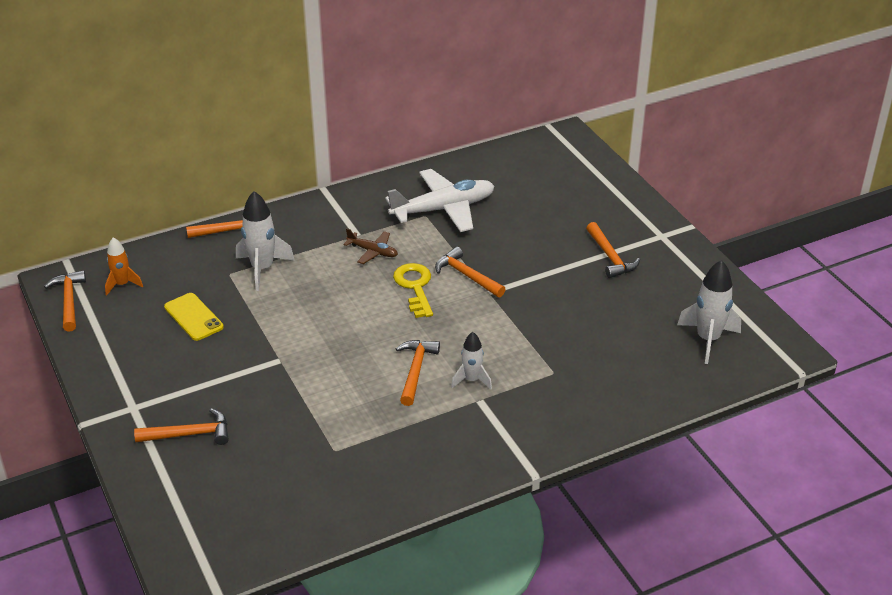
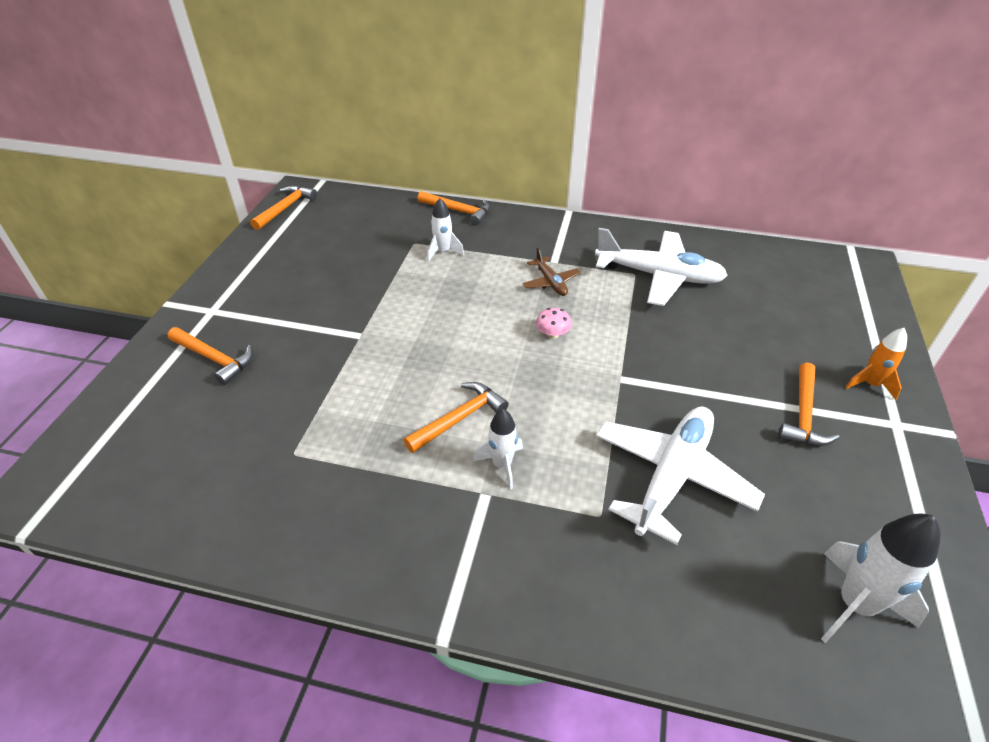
camera: 40 degrees right, 5 degrees up
(122, 284) = (333, 214): orange rocket -> orange rocket (870, 384)
(193, 317) = (346, 263): yellow phone -> none
(262, 269) = (443, 252): white rocket -> white rocket, size x0.62
(415, 287) = (552, 334): yellow key -> pink mushroom
(466, 276) = (615, 350): orange hammer -> none
(571, 331) = (672, 476): none -> white plane

